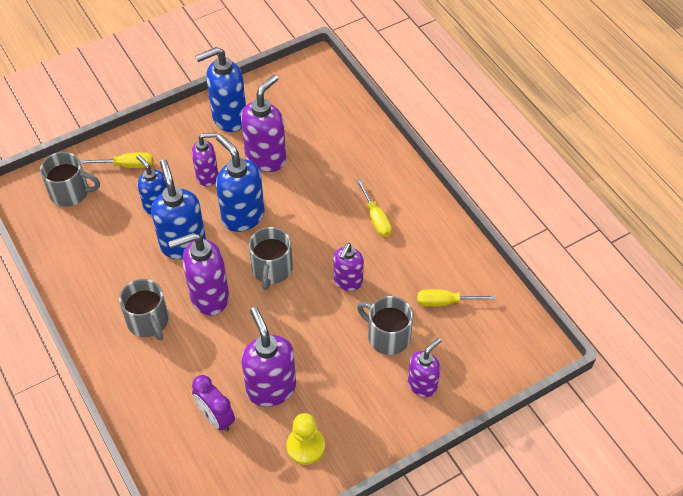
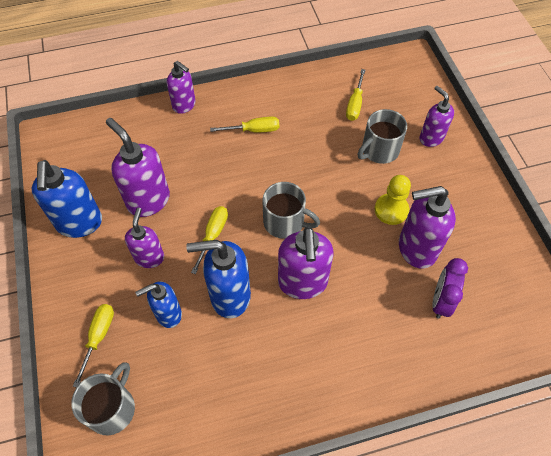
camera: 75 degrees left, 5 degrees up
(148, 321) = (317, 346): grey mug -> none
(216, 418) = (440, 301): purple clock -> purple clock turned 135 degrees clockwise
(242, 216) = (213, 235): blue soap dispenser -> yellow screwdriver
(305, 446) = (479, 233): yellow pawn -> yellow pawn (391, 210)
(348, 282) = (316, 166): purple soap dispenser -> purple soap dispenser (184, 105)

